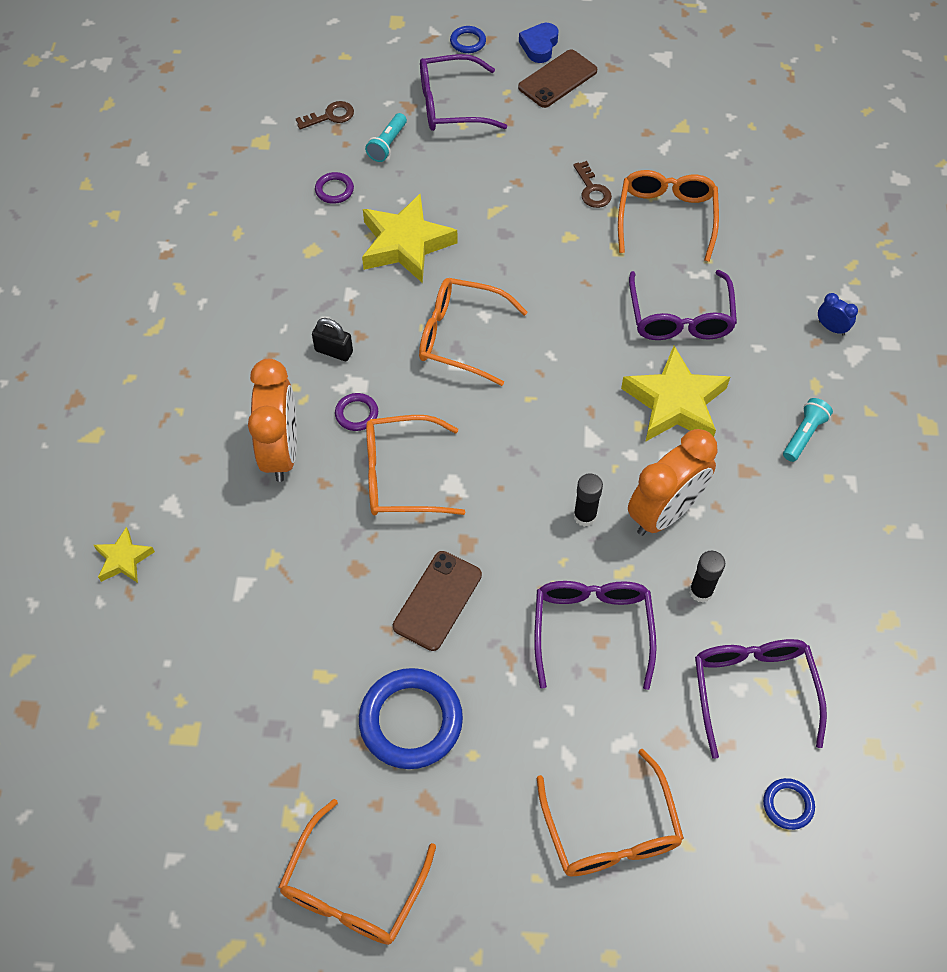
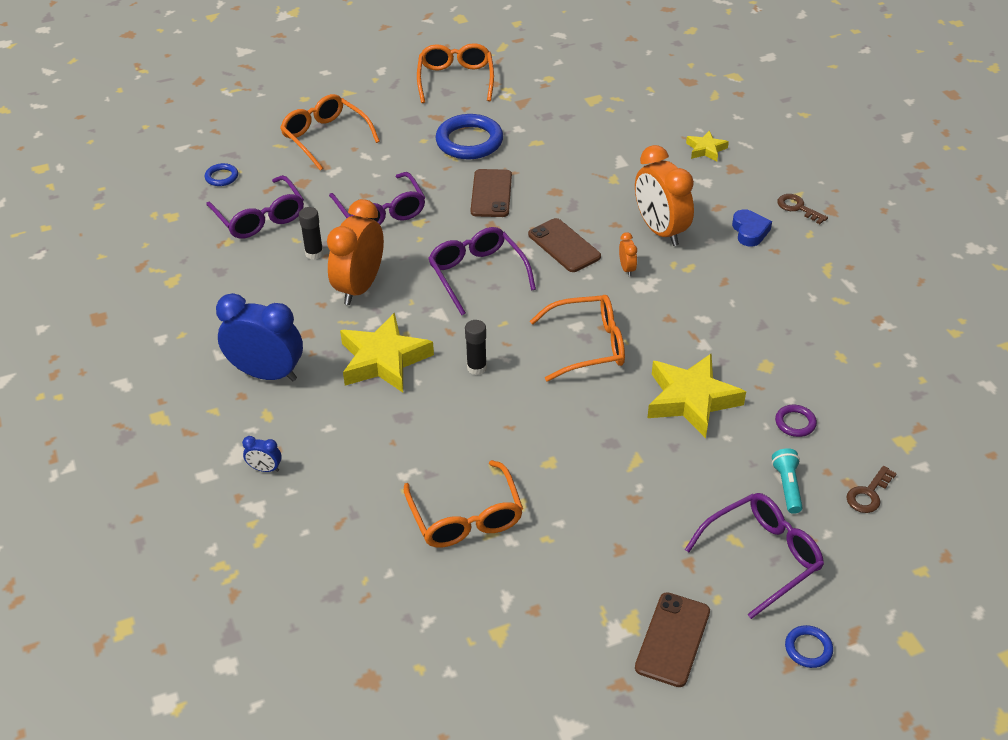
camera: 155 degrees right, 15 degrees down
(334, 351) = (679, 301): black padlock -> none
(356, 414) = (627, 269): purple ring -> orange clock
(402, 476) = (564, 246): orange glasses -> brown phone
(539, 46) = (724, 679): blue heart -> blue heart (749, 231)
(584, 516) = (418, 266): black glue stick -> black glue stick (476, 368)
(592, 190) = (555, 518): brown key -> brown key (797, 208)
(680, 316) = (409, 428): purple glasses -> purple glasses (478, 275)
(804, 435) = (267, 374): turquoise flashlight -> blue clock

